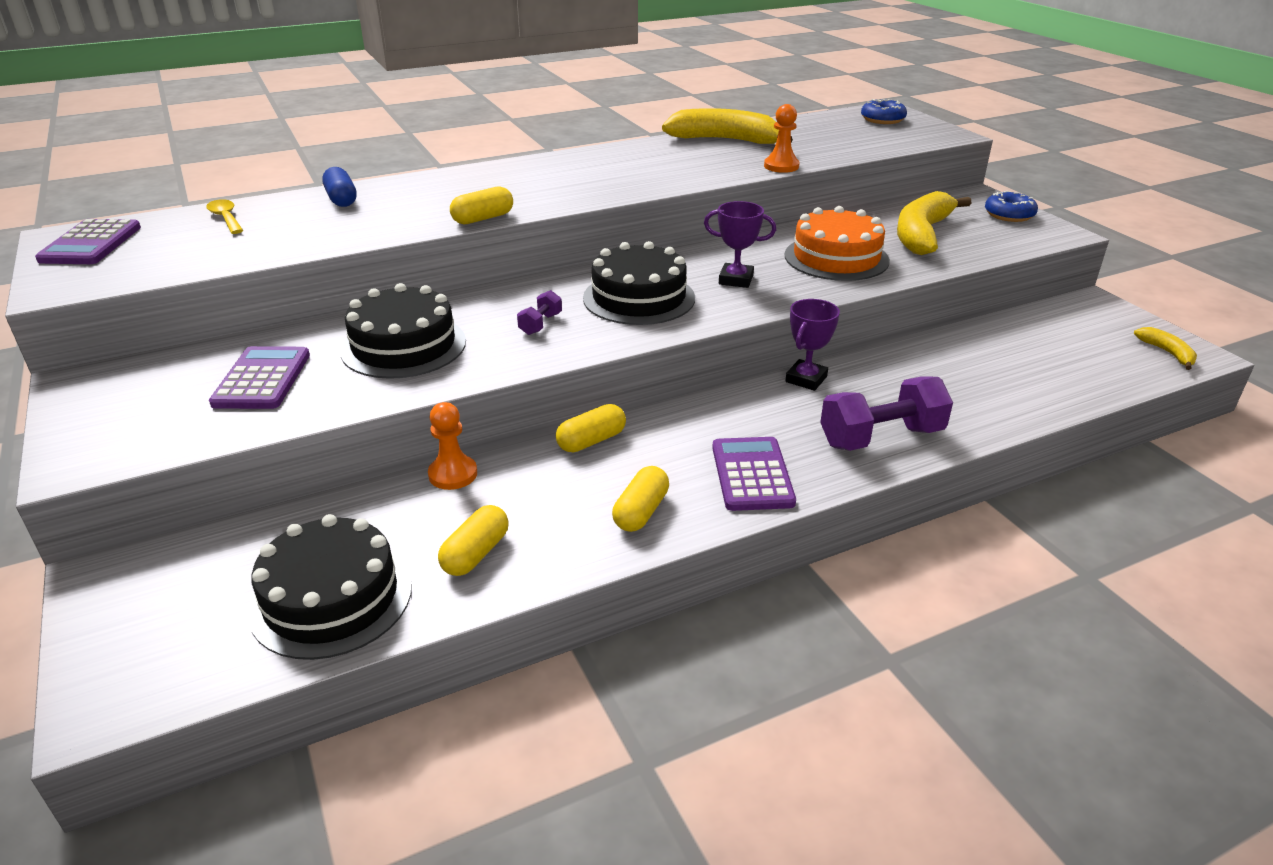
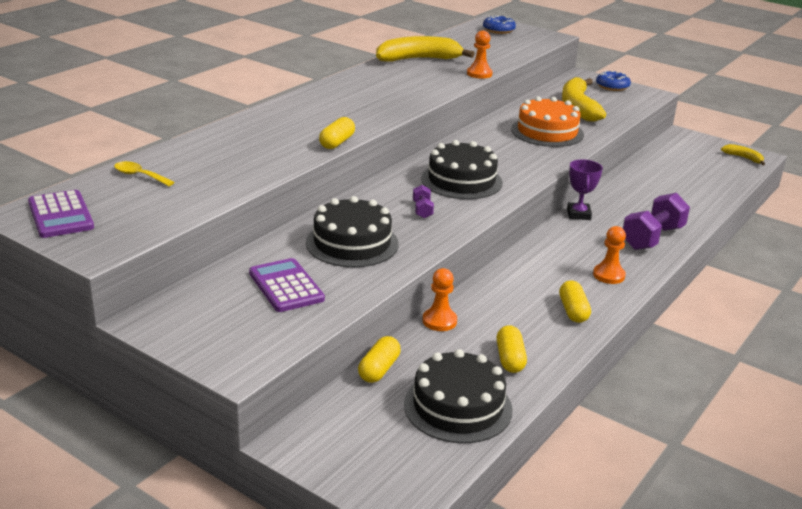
camera: 30 degrees left, 5 degrees down
(341, 199) = (208, 146): blue capsule -> none
(591, 441) = (498, 280): yellow capsule -> yellow capsule (379, 369)
(736, 280) = (505, 157): purple trophy -> none
(752, 475) = (608, 275): purple calculator -> orange pawn

